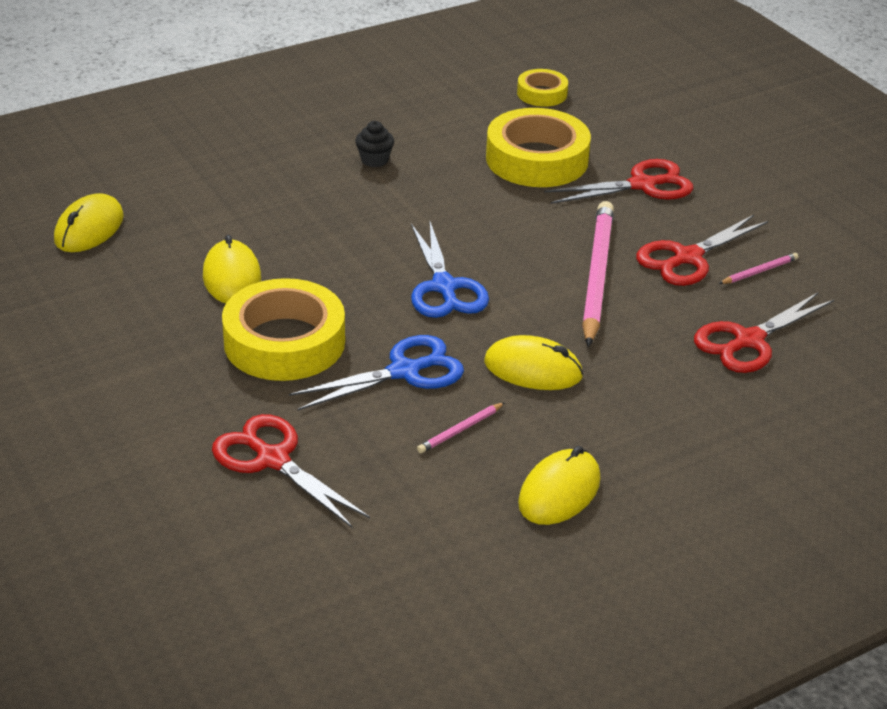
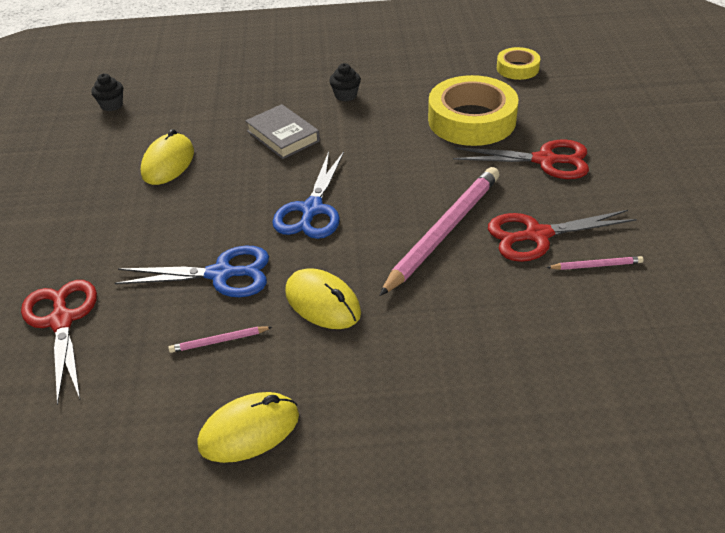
camera: 30 degrees right, 5 degrees up
(89, 229) = (112, 105): yellow mouse -> black cupcake
(284, 342) = (157, 224): yellow tape -> none
(342, 219) = (283, 136): none -> grey book
(748, 341) = (536, 332): red scissors -> none

